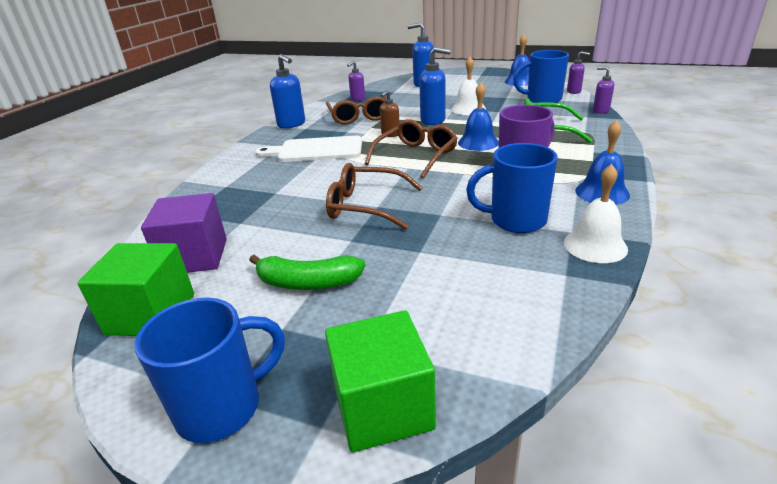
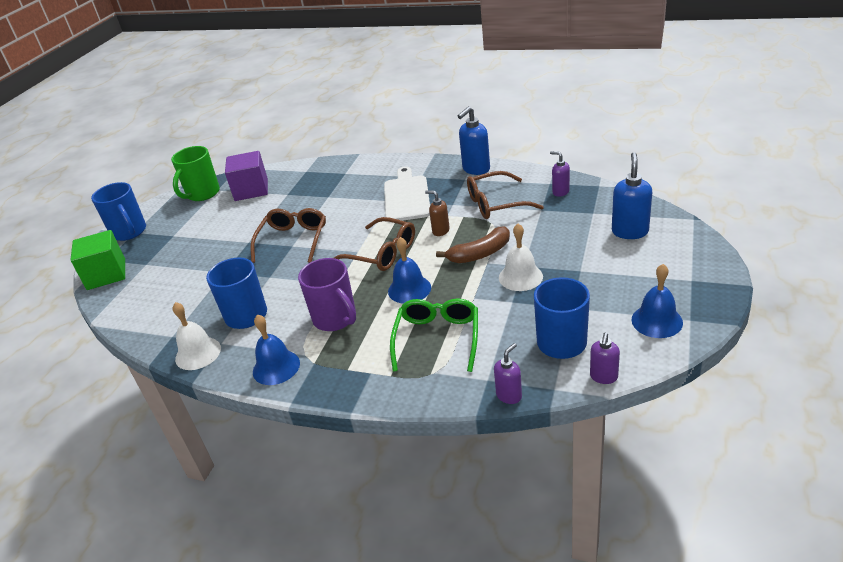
camera: 90 degrees right, 5 degrees up
(151, 314) = (202, 194): green cube -> green mug
(307, 283) = (207, 235): green banana -> none
(433, 120) = (480, 254): blue soap dispenser -> brown banana

